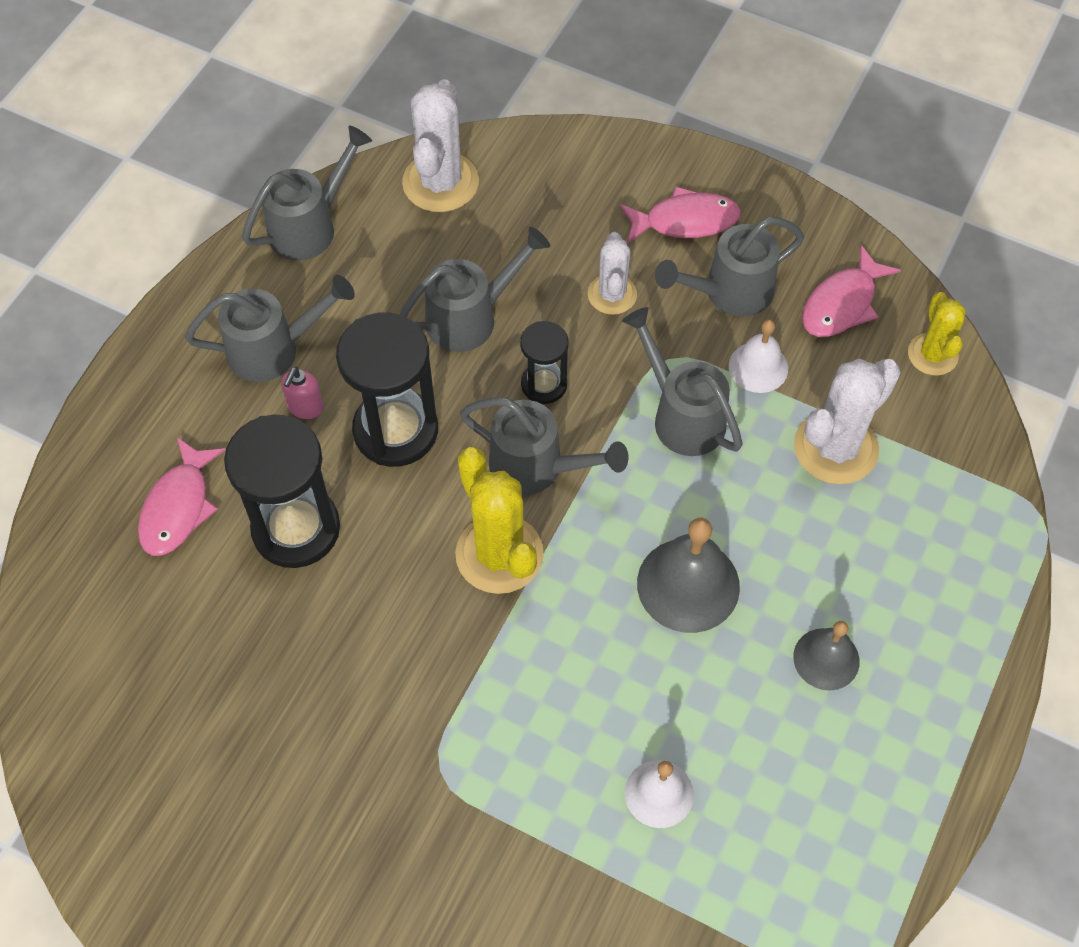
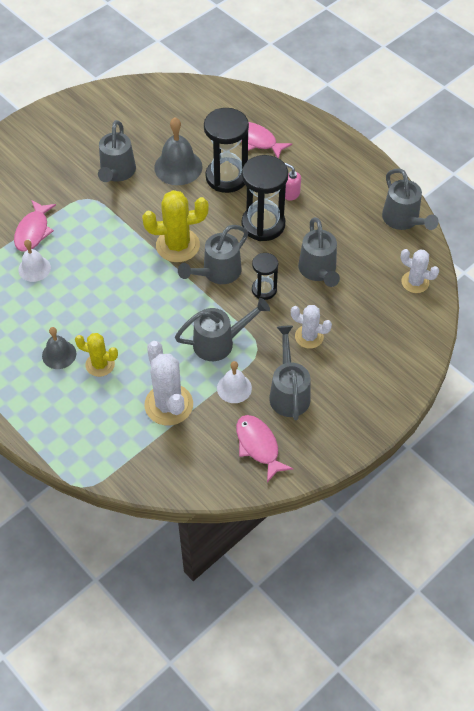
camera: 110 degrees right, 5 degrees down
(273, 350) = (330, 190): grey watering can -> grey watering can (117, 173)
(440, 182) = (415, 282): white cactus -> white cactus, size x0.62
(685, 221) = (347, 388): pink fish -> pink fish (33, 231)
(688, 585) = (125, 313): grey bell -> grey bell (178, 167)
(932, 354) = (205, 478): yellow cactus -> yellow cactus (100, 364)

